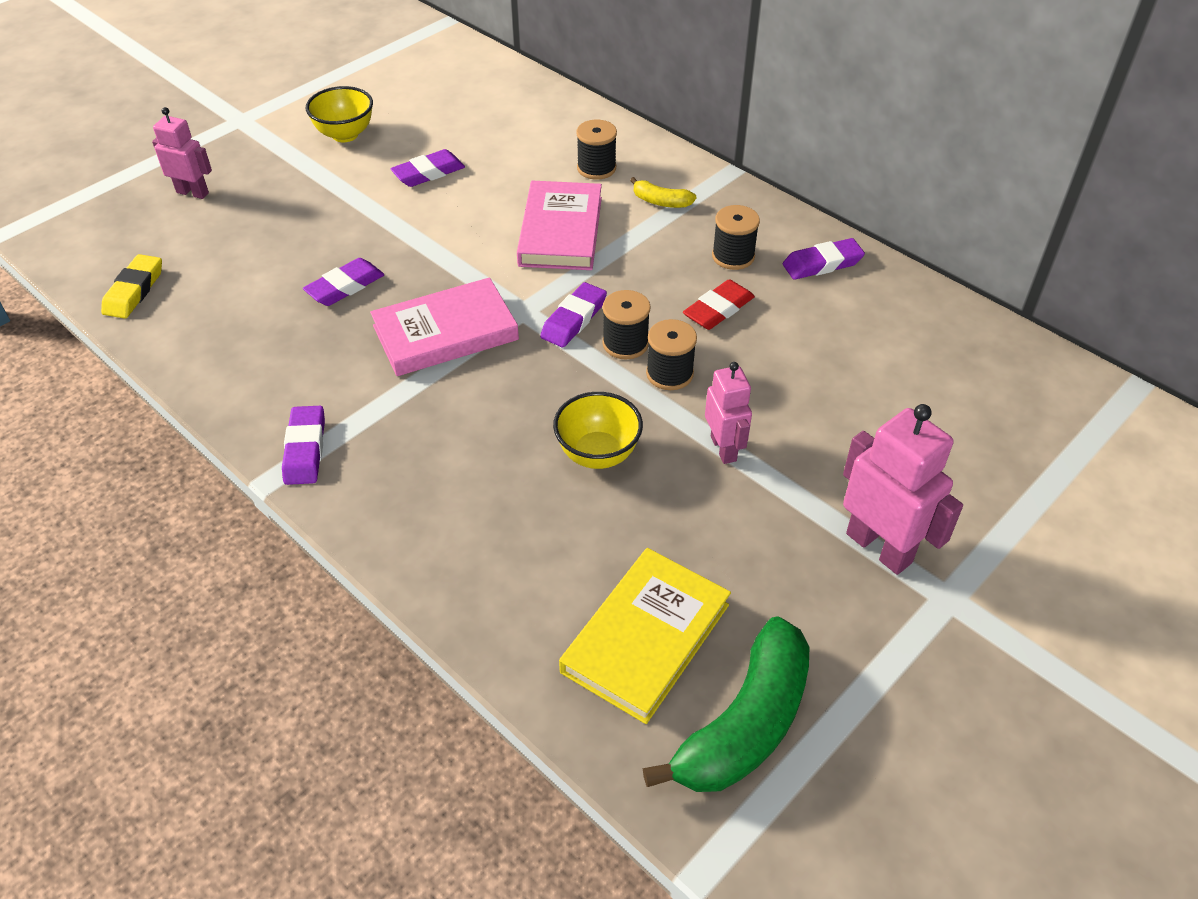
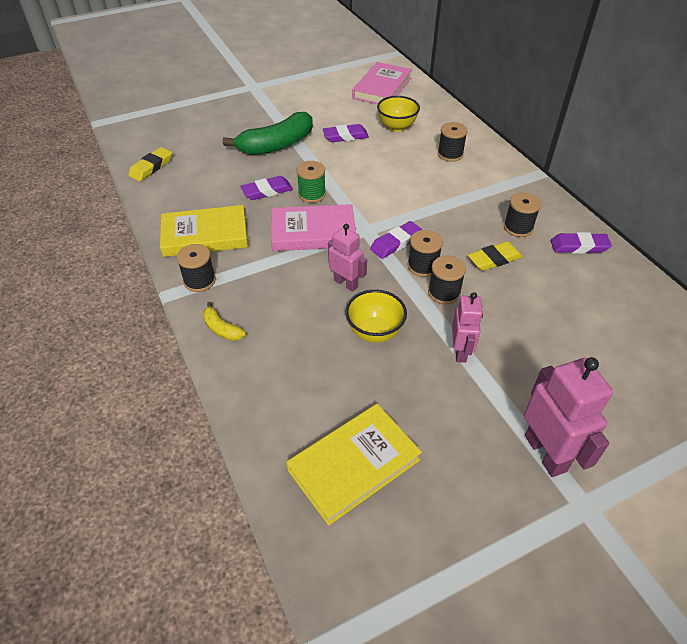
camera: 20 degrees right, 0 degrees up
(193, 192) = (208, 120): pink robot -> pink robot (346, 283)
(279, 378) = (205, 235): none -> yellow book
(305, 449) = (199, 281): purple eraser -> black spool
(345, 135) = (307, 105): yellow bowl -> yellow bowl (396, 127)
(417, 276) = (312, 194): none -> green spool
(560, 231) = (411, 187): pink book -> pink book (382, 88)
(661, 202) = (483, 183): yellow banana -> yellow banana (222, 329)
(718, 309) = (494, 259): red eraser -> yellow eraser
(745, 724) = (397, 550): green banana -> green banana (276, 145)

